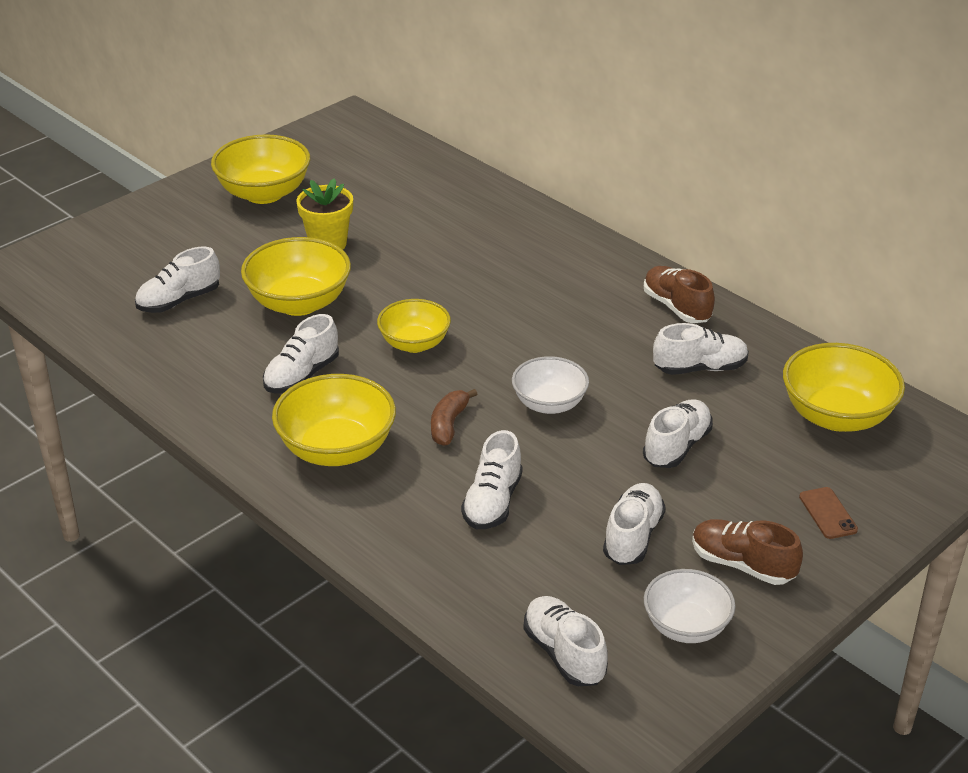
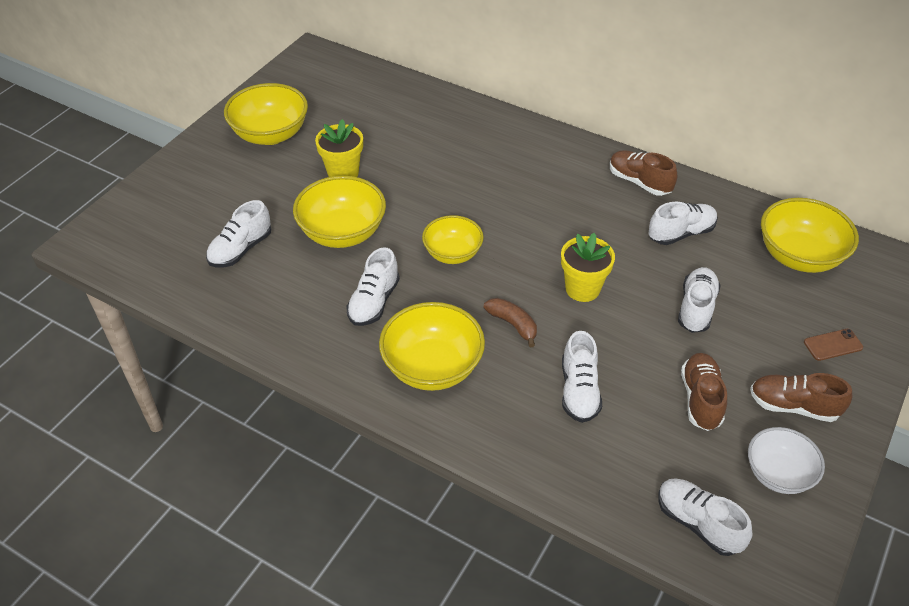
camera: 15 degrees left, 10 degrees up
(449, 424) = (512, 324): brown banana -> brown banana turned 135 degrees clockwise
(549, 404) = (582, 289): white bowl -> yellow flower pot
(633, 537) = (700, 399): white shoe -> brown shoe
(827, 513) = (833, 345): brown phone -> brown phone turned 75 degrees counterclockwise

